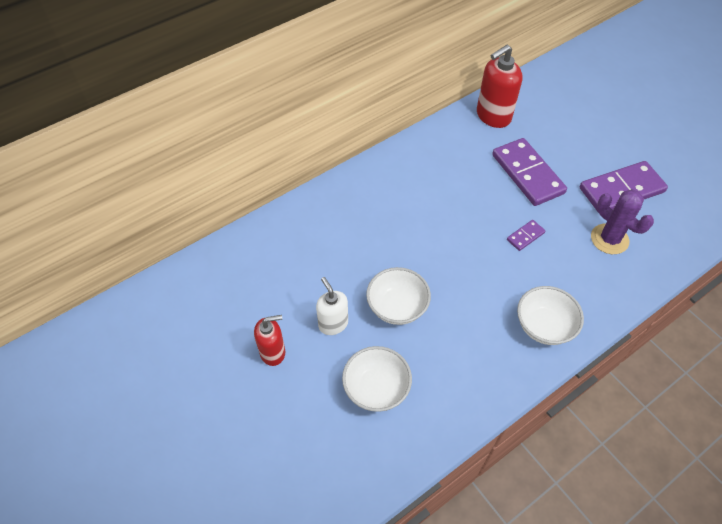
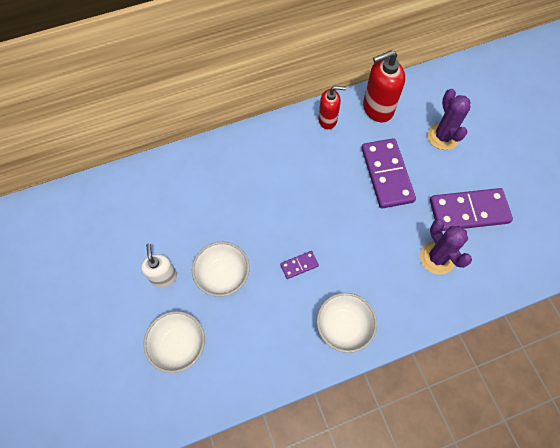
camera: 15 degrees right, 10 degrees up
(273, 352) = (106, 289): red soap dispenser -> red soap dispenser (327, 120)
(525, 236) = (361, 236): purple domino -> purple domino (299, 265)
(567, 128) = (443, 137): none -> purple cactus

